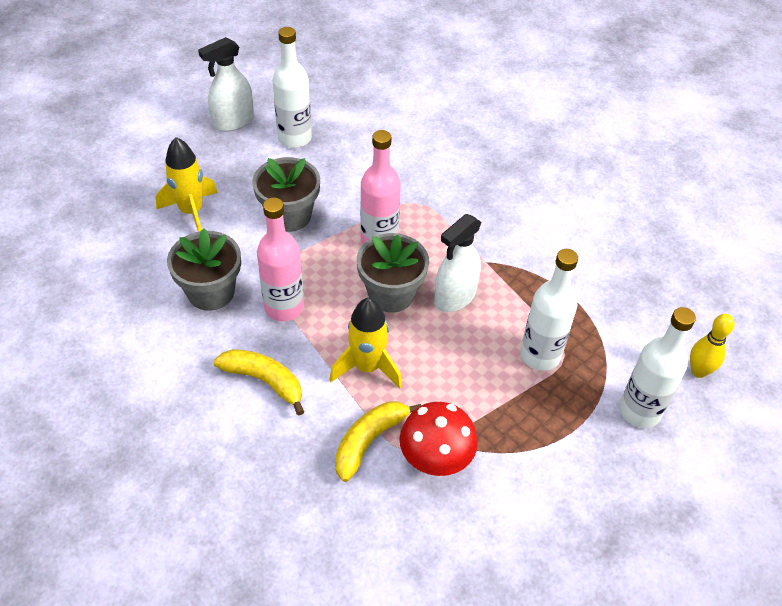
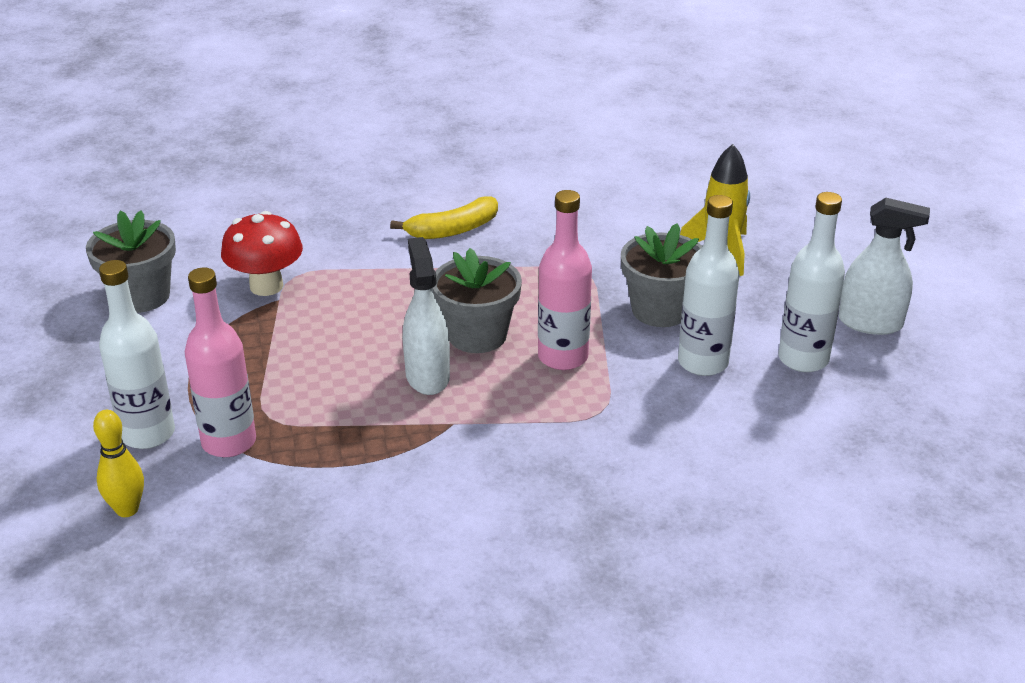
camera: 125 degrees right, 15 degrees down
(211, 292) = (590, 233): grey flower pot -> grey flower pot (141, 296)
(233, 122) = (870, 323): white spray bottle -> white spray bottle turned 105 degrees clockwise
(284, 307) = (528, 266): pink bottle -> pink bottle (229, 442)
(367, 367) = (404, 287): yellow rocket -> none
(369, 441) = (328, 260): yellow banana -> none
(540, 355) = (289, 399): white bottle -> white bottle (703, 362)

